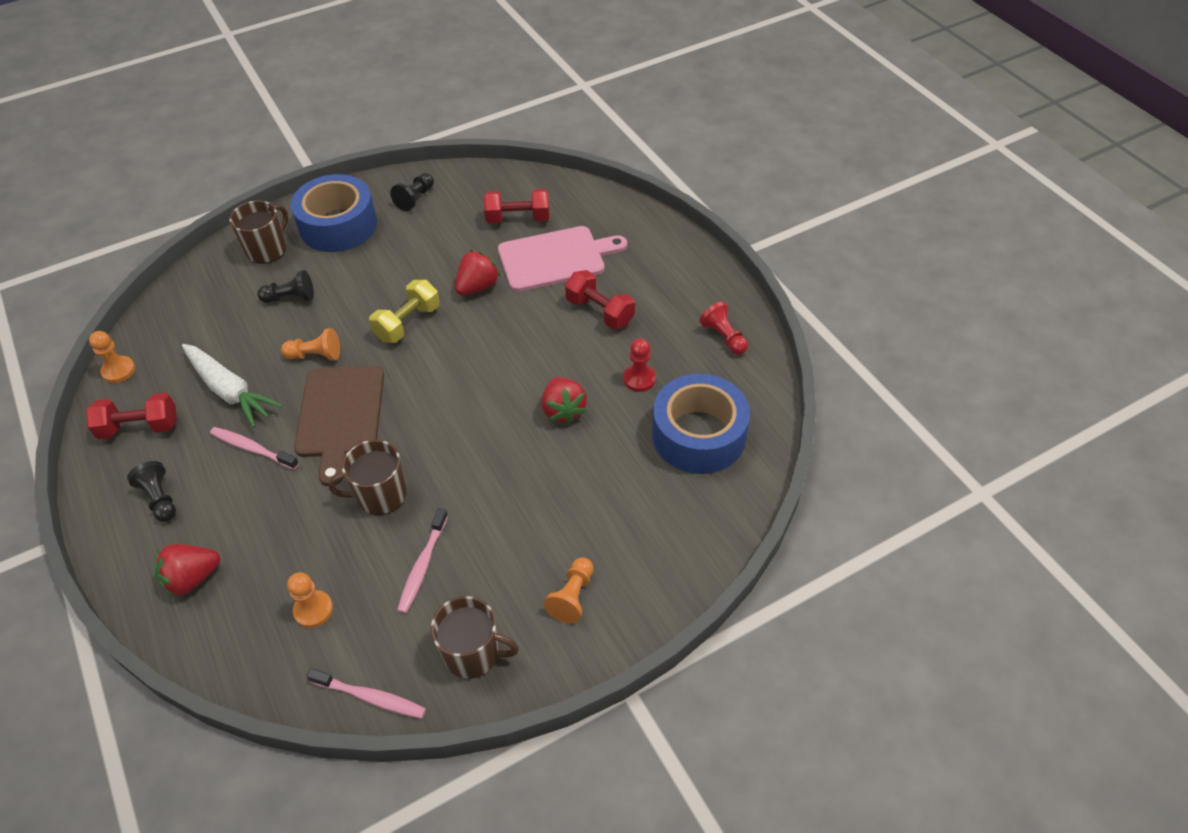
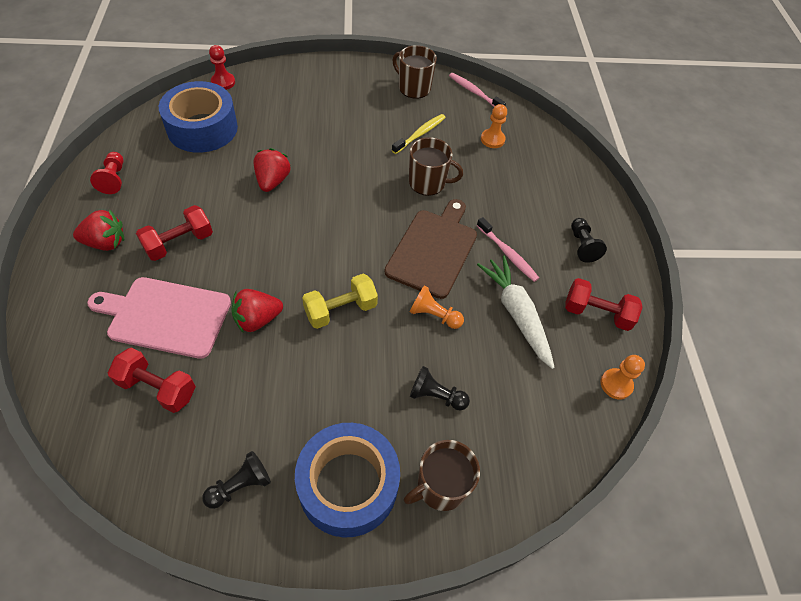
camera: 160 degrees left, 5 degrees up
(192, 578) = (563, 185): red strawberry -> red strawberry (106, 242)
(423, 565) = (420, 134): pink toothbrush -> yellow toothbrush
(572, 596) = (346, 88): orange pawn -> none
(600, 312) = (179, 243): red dumbbell -> red dumbbell turned 75 degrees clockwise
(639, 379) = (202, 178): red pawn -> red pawn (223, 82)

